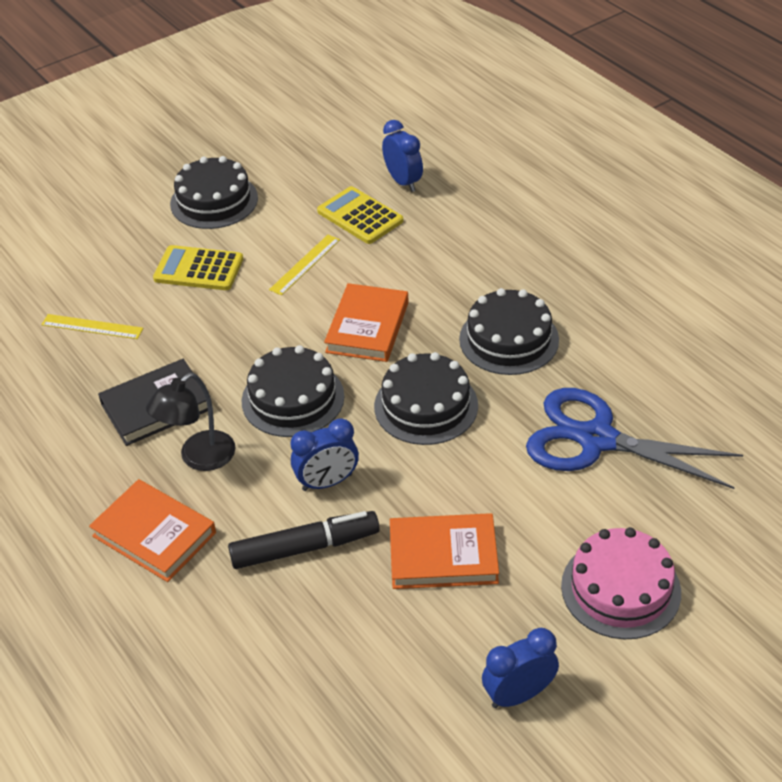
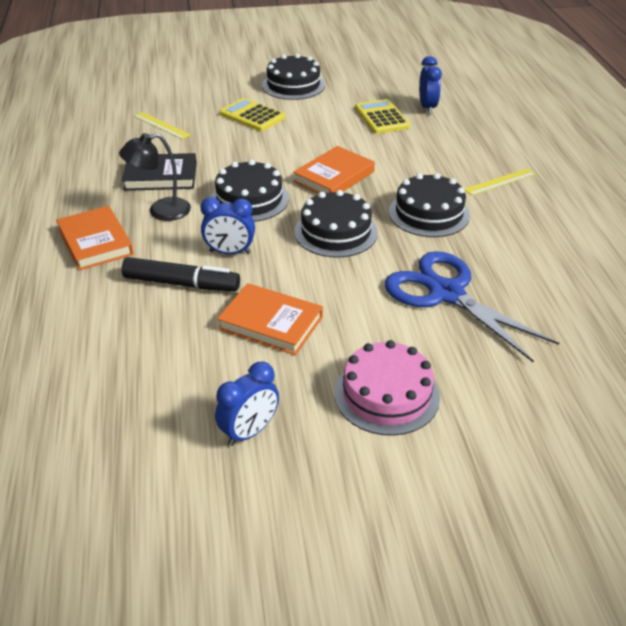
camera: 25 degrees right, 5 degrees down
(305, 264) = (322, 132): yellow ruler -> yellow ruler (500, 182)
(518, 694) = (249, 432): blue clock -> blue clock turned 135 degrees clockwise

